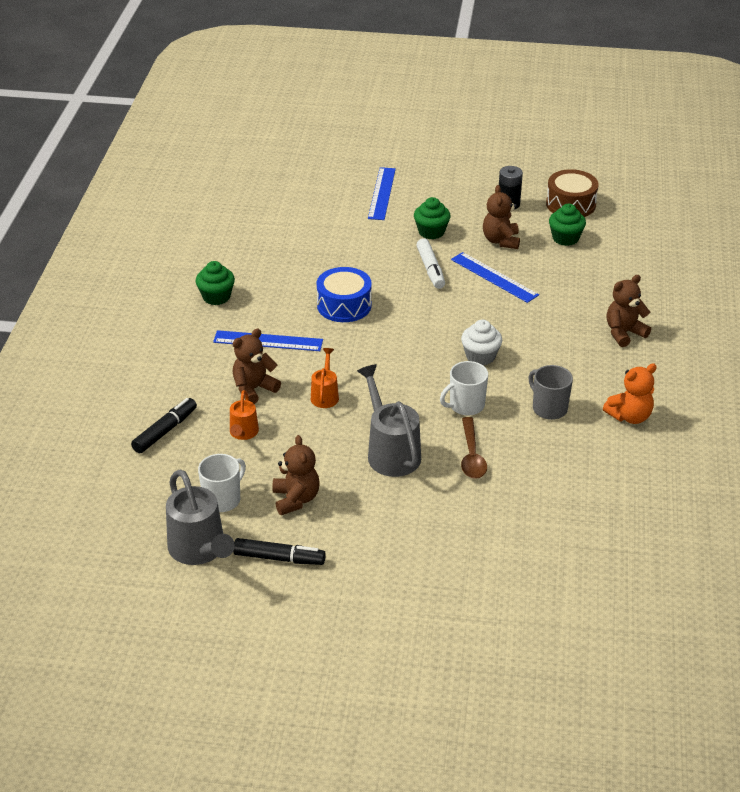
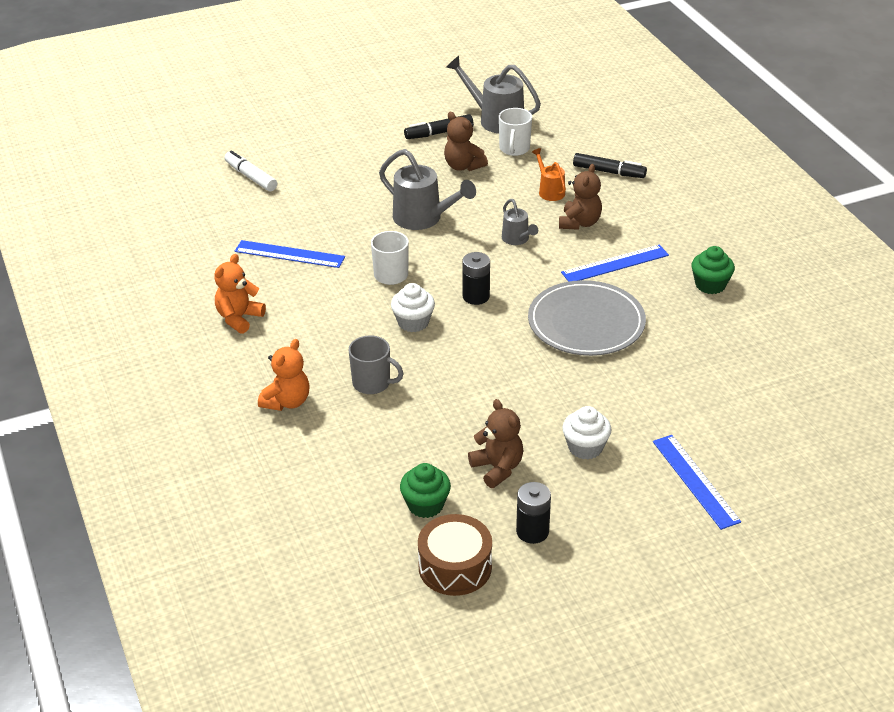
camera: 150 degrees right, 0 degrees up
(165, 431) = (609, 172): black marker -> black marker turned 75 degrees counterclockwise
(325, 395) = (517, 239): orange watering can -> grey watering can
(344, 305) = (586, 323): blue drum -> grey plate
(410, 358) = (476, 296): none -> black battery
(430, 269) = (542, 397): white marker -> white marker (251, 177)
(431, 232) = (585, 447): green cupcake -> white cupcake
(472, 456) = (356, 238): brown spoon -> none
(494, 277) = (467, 415): blue ruler -> blue ruler (289, 254)
(548, 408) = (317, 298): grey mug -> grey mug (372, 383)
(624, 333) = (287, 402): brown teddy bear -> orange teddy bear

